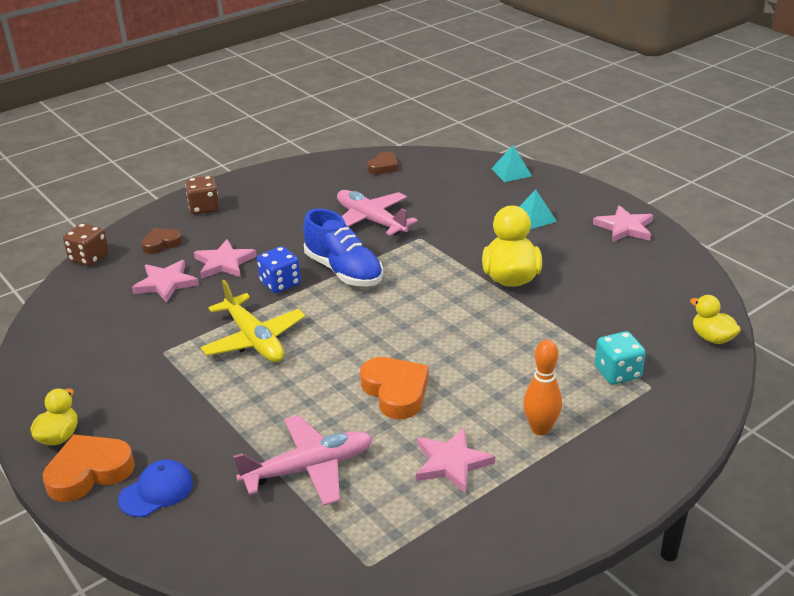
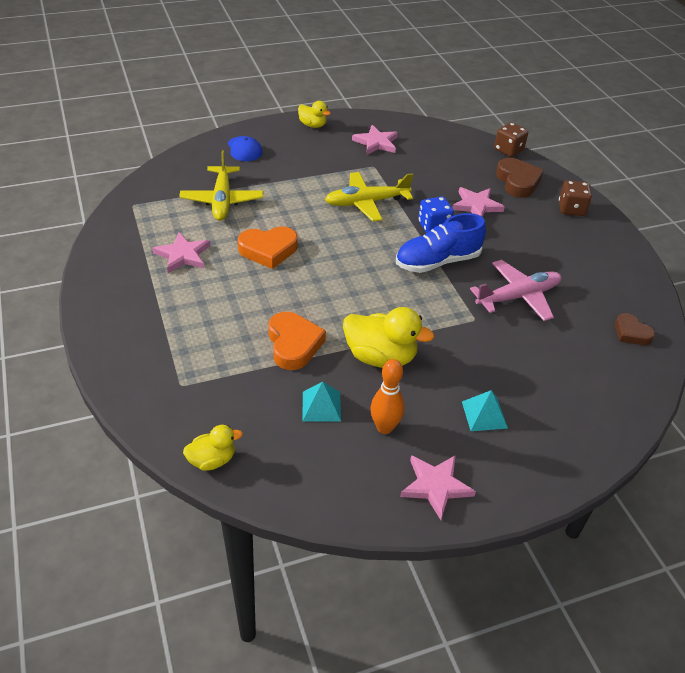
camera: 105 degrees right, 10 degrees up
(89, 472) = (276, 131): orange heart -> orange heart (293, 344)
(161, 244) = (517, 182): brown heart -> brown heart, size x1.59
(166, 283) = (458, 177): pink star -> pink star (376, 143)
(309, 468) = (222, 200): pink plane -> yellow plane
(511, 172) = (597, 434): turquoise pyramid -> turquoise pyramid (321, 406)
(540, 429) = (182, 305): orange bowling pin -> orange bowling pin (384, 427)
(617, 373) = (210, 372): turquoise dice -> none

